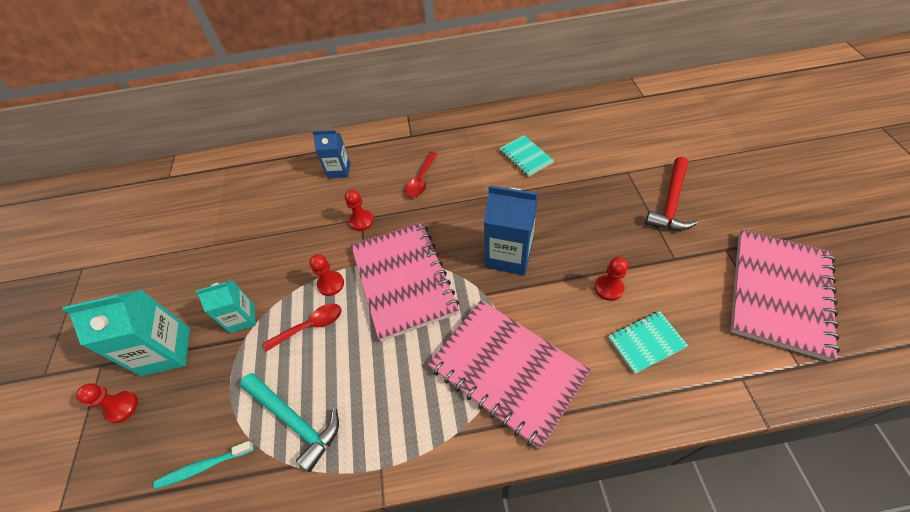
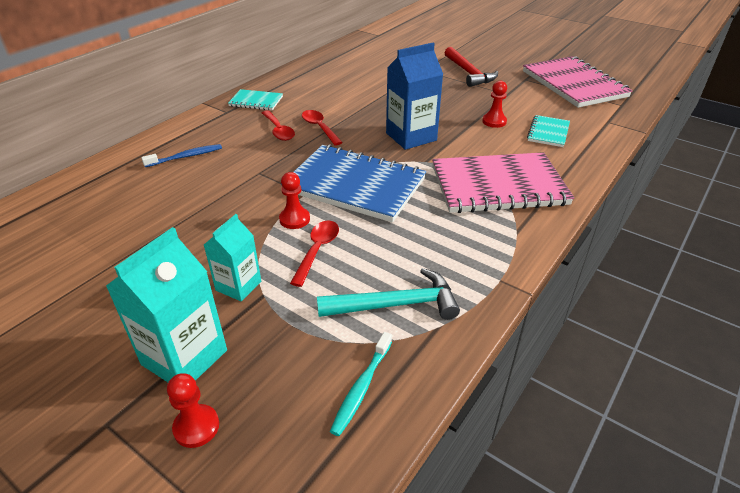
camera: 50 degrees left, 15 degrees down
(339, 170) = (185, 157): blue carton -> blue toothbrush
(361, 221) = (261, 174): red pawn -> none
(403, 280) = (354, 185): pink notebook -> blue notebook
(452, 195) = (319, 127): none -> red spoon
(525, 157) = (344, 88): turquoise notebook -> turquoise notebook (256, 101)

